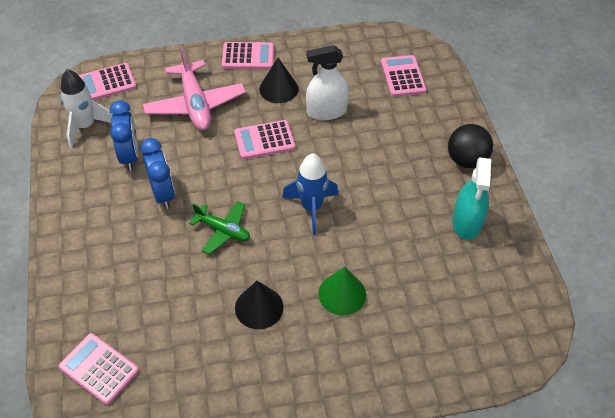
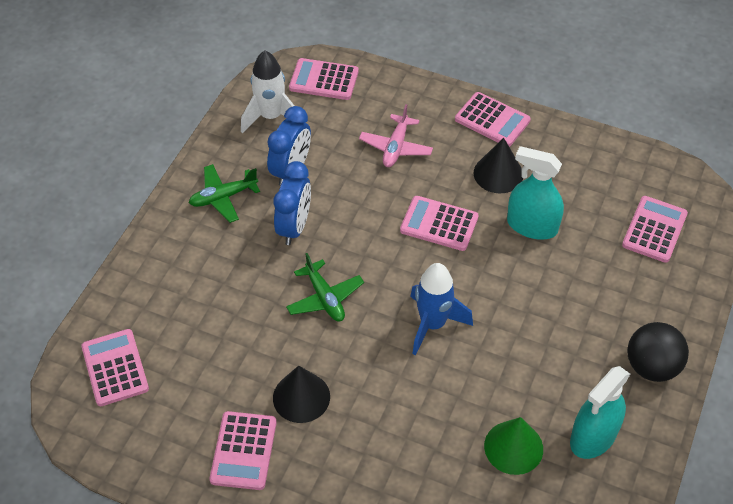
camera: 35 degrees right, 0 degrees up
(91, 200) = (223, 197): none -> green plane
(195, 104) = (396, 147): pink plane -> pink plane, size x0.60
(246, 369) = (243, 451): none -> pink calculator
(326, 111) = (532, 226): white spray bottle -> turquoise spray bottle
(342, 294) = (394, 433): green cone -> green cone (513, 447)

